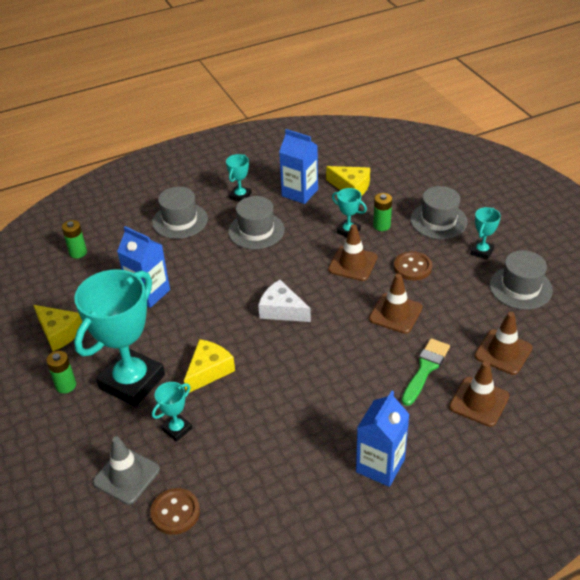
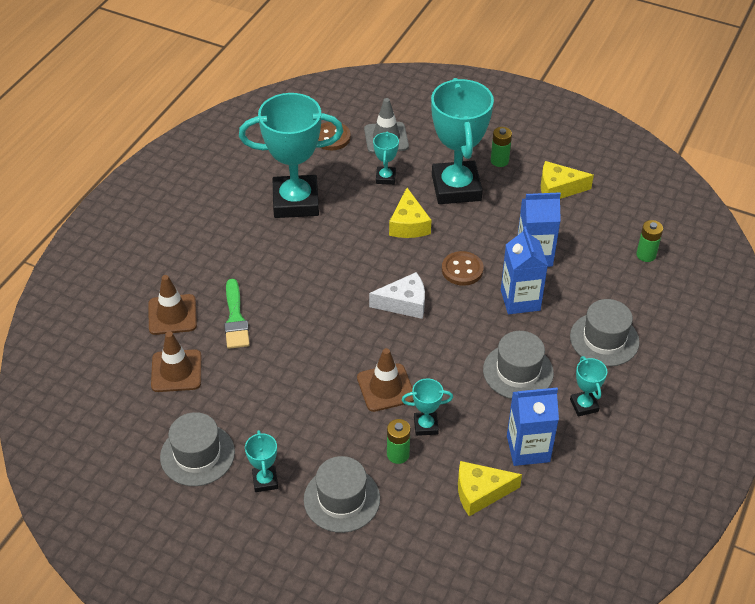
camera: 140 degrees right, 5 degrees up
(281, 453) = (296, 201): none -> turquoise trophy
(380, 465) = (218, 230): blue carton -> blue carton (520, 300)
(395, 313) = (300, 356): brown traffic cone -> none
(412, 267) = (323, 417): brown button -> brown button (462, 270)

